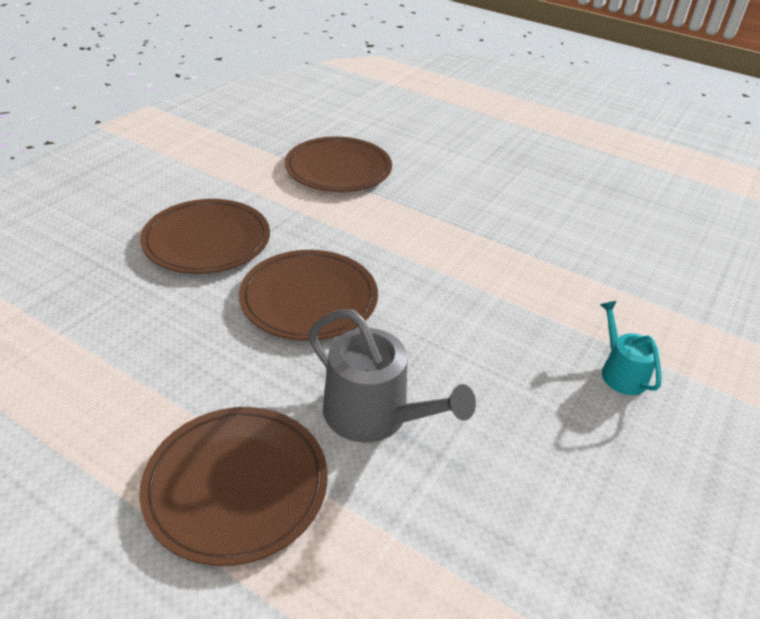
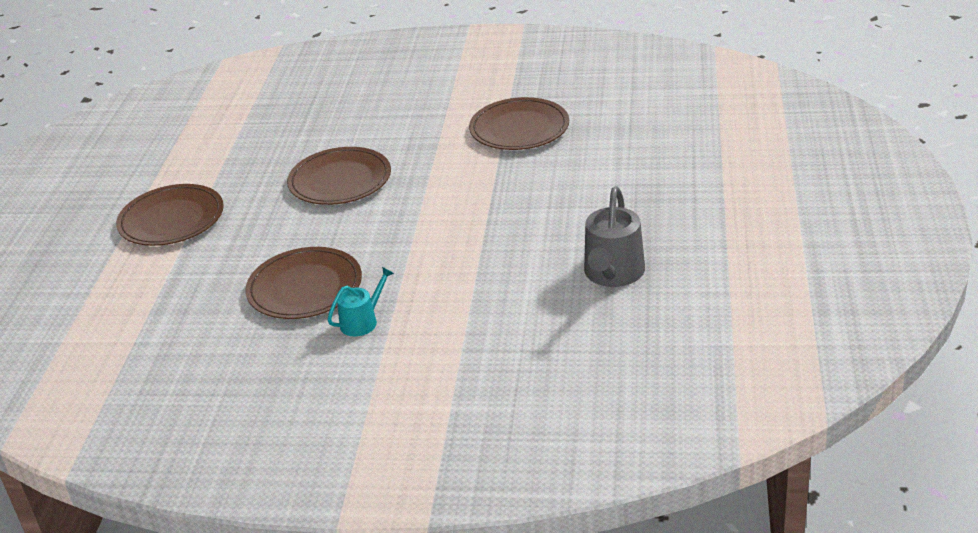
camera: 70 degrees right, 5 degrees down
(207, 240) = (369, 122): brown plate -> brown plate (305, 287)
(374, 415) = (250, 240): grey watering can -> grey watering can (613, 274)

